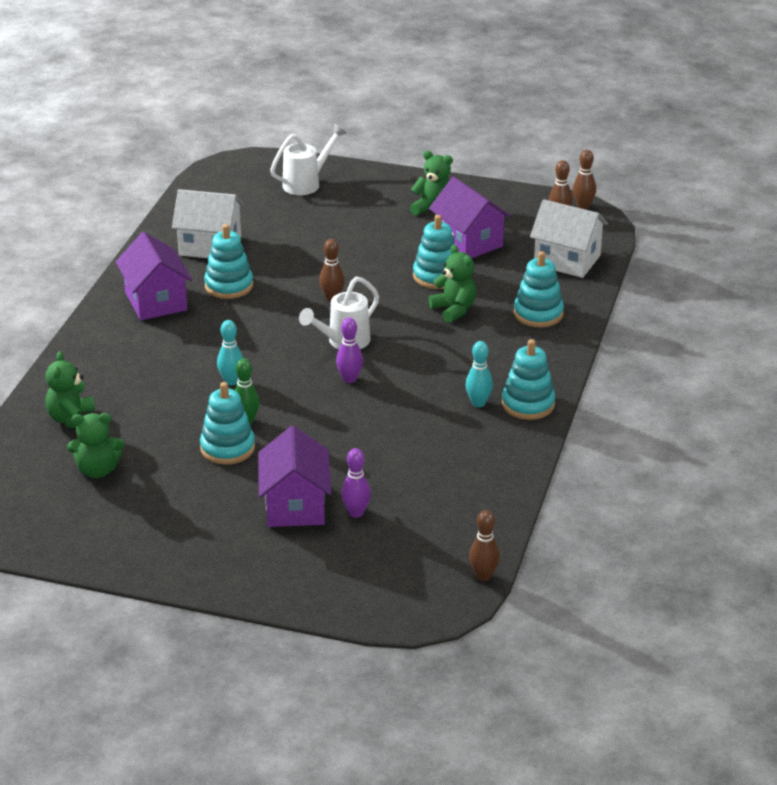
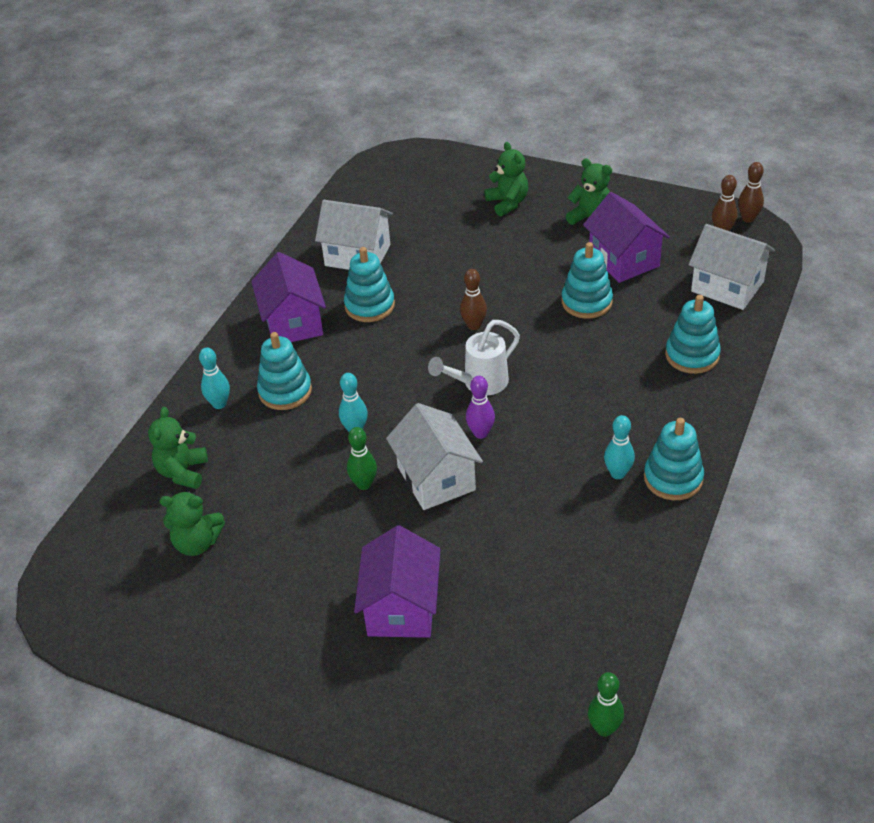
camera: 10 degrees right, 10 degrees up
(96, 367) = (219, 404): none -> turquoise bowling pin
(227, 448) = (339, 520): turquoise stacking toy -> turquoise stacking toy (285, 391)
(307, 183) = (464, 182): white watering can -> none
(313, 414) = (436, 478): none -> white house
(356, 513) = (467, 622): purple bowling pin -> none
(454, 310) = (601, 346): green teddy bear -> green teddy bear (507, 203)
(483, 576) = (604, 728): brown bowling pin -> green bowling pin

